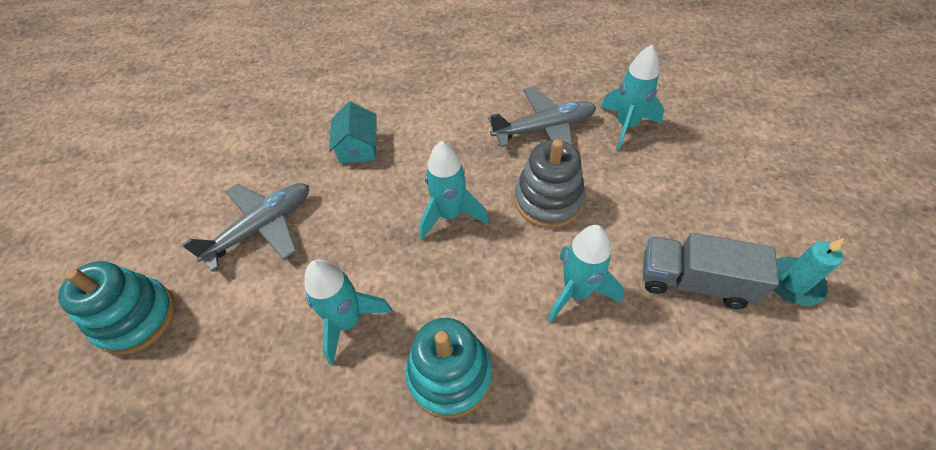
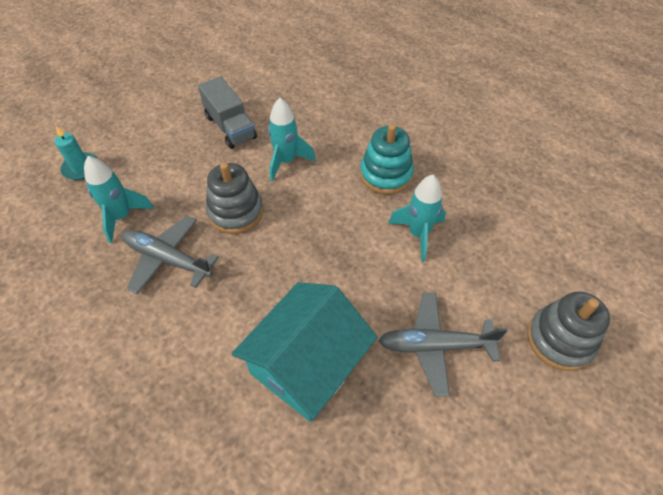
camera: 140 degrees left, 0 degrees up
(136, 318) = (559, 340): turquoise stacking toy -> grey stacking toy
(358, 147) = (307, 364): turquoise house -> turquoise house, size x2.01
(450, 215) = (301, 250): turquoise rocket -> none
(794, 283) = (193, 98): turquoise candle -> turquoise candle (81, 168)

